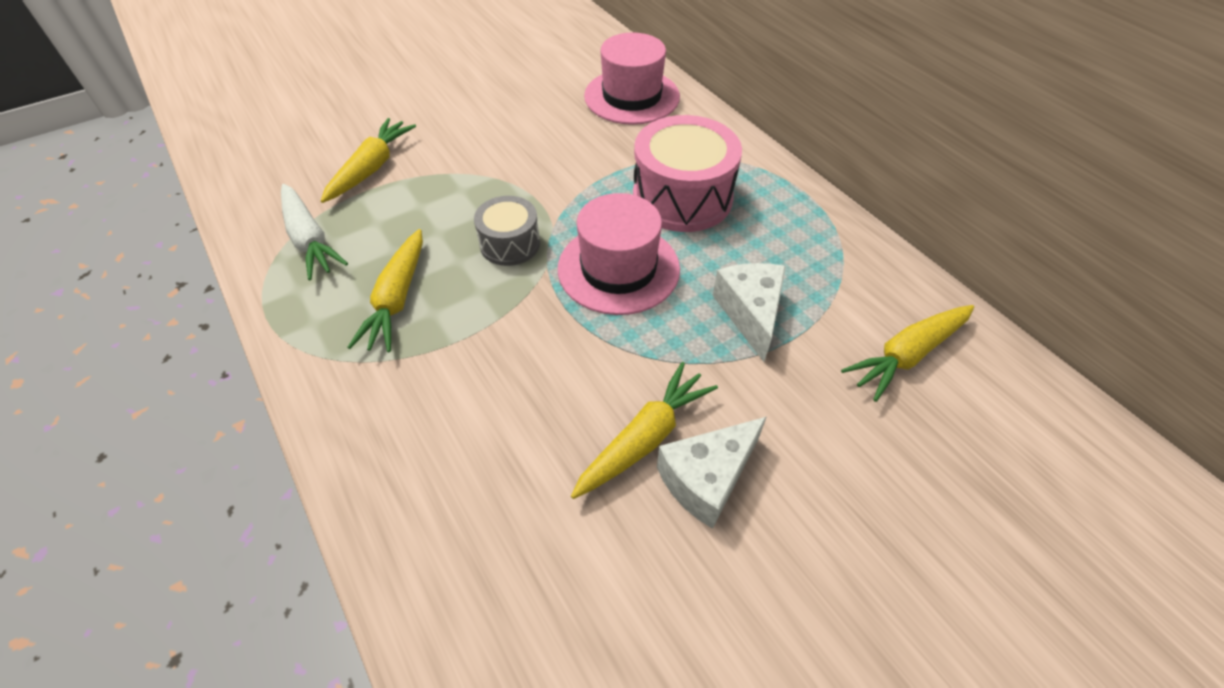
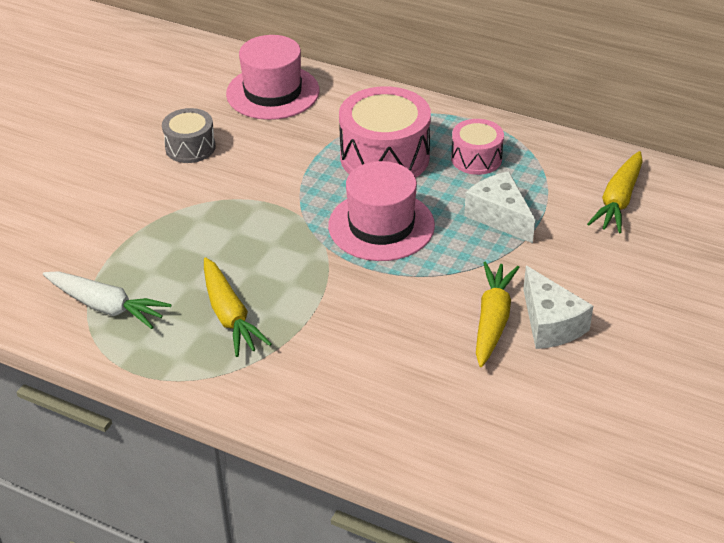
camera: 30 degrees left, 10 degrees down
(372, 168) = (99, 233): yellow carrot -> none
(510, 244) = (280, 242): grey drum -> grey drum (190, 147)
(707, 478) = (550, 324): white cheese -> white cheese turned 45 degrees counterclockwise
(775, 236) = (476, 158): none -> pink drum

